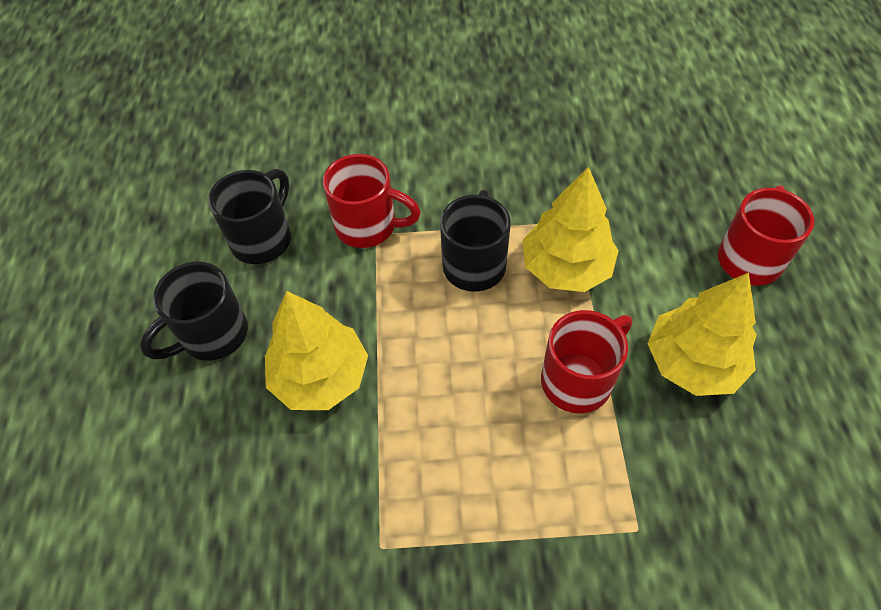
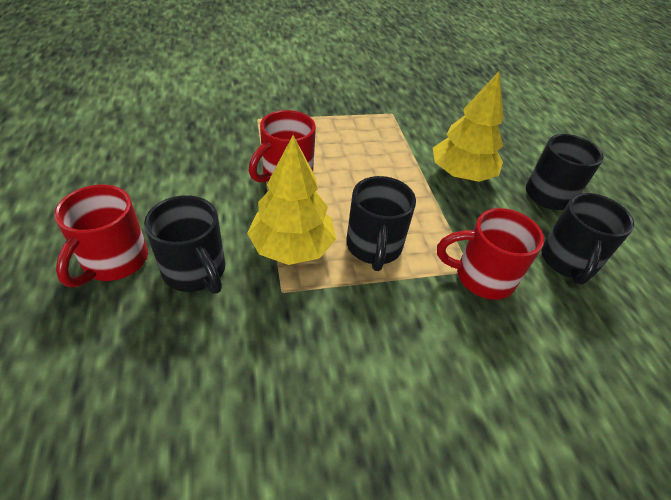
camera: 165 degrees right, 10 degrees down
(663, 244) = (195, 271): none -> black mug
(693, 362) = (200, 186): yellow tree -> none

